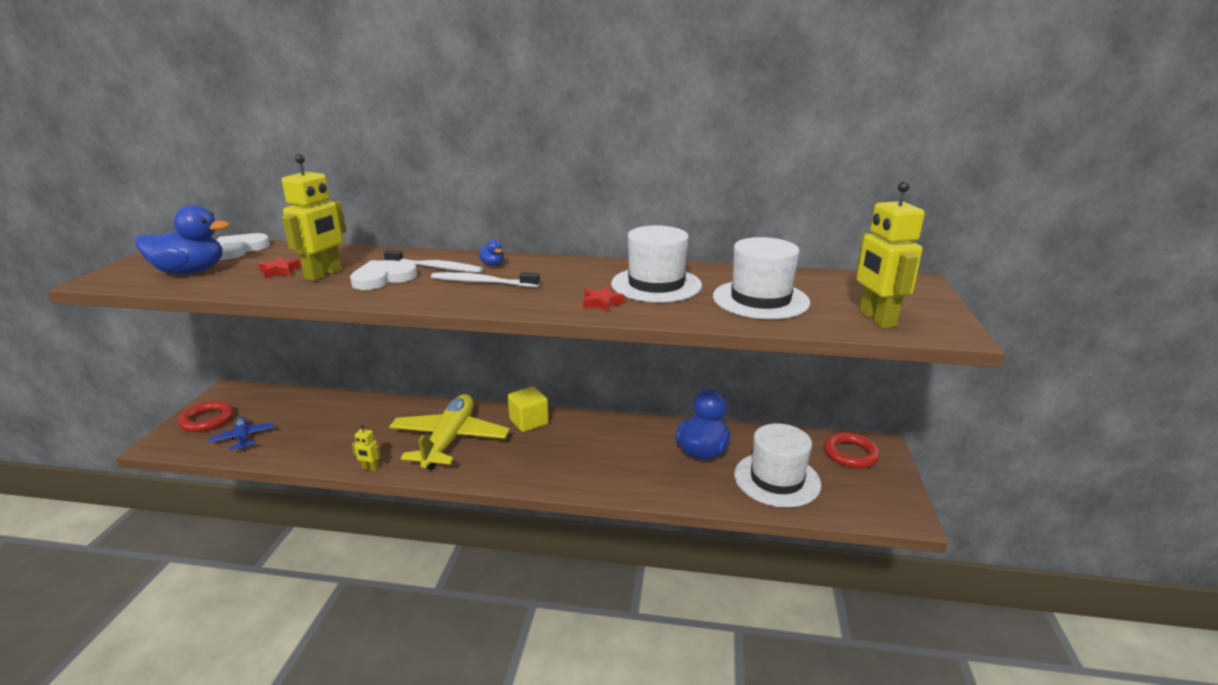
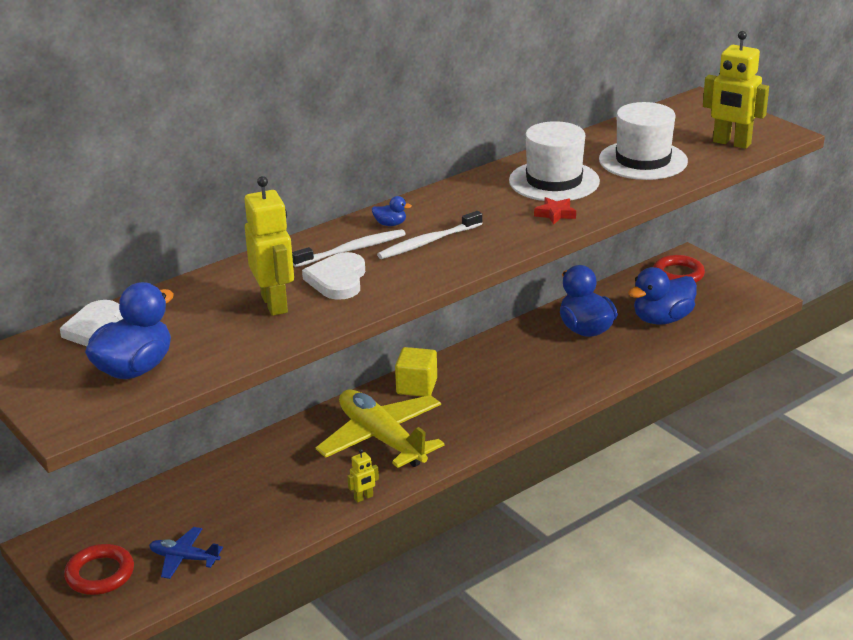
camera: 45 degrees left, 5 degrees up
(280, 271) = (223, 323): red star -> none
(777, 479) = (662, 319): white hat -> blue duck

